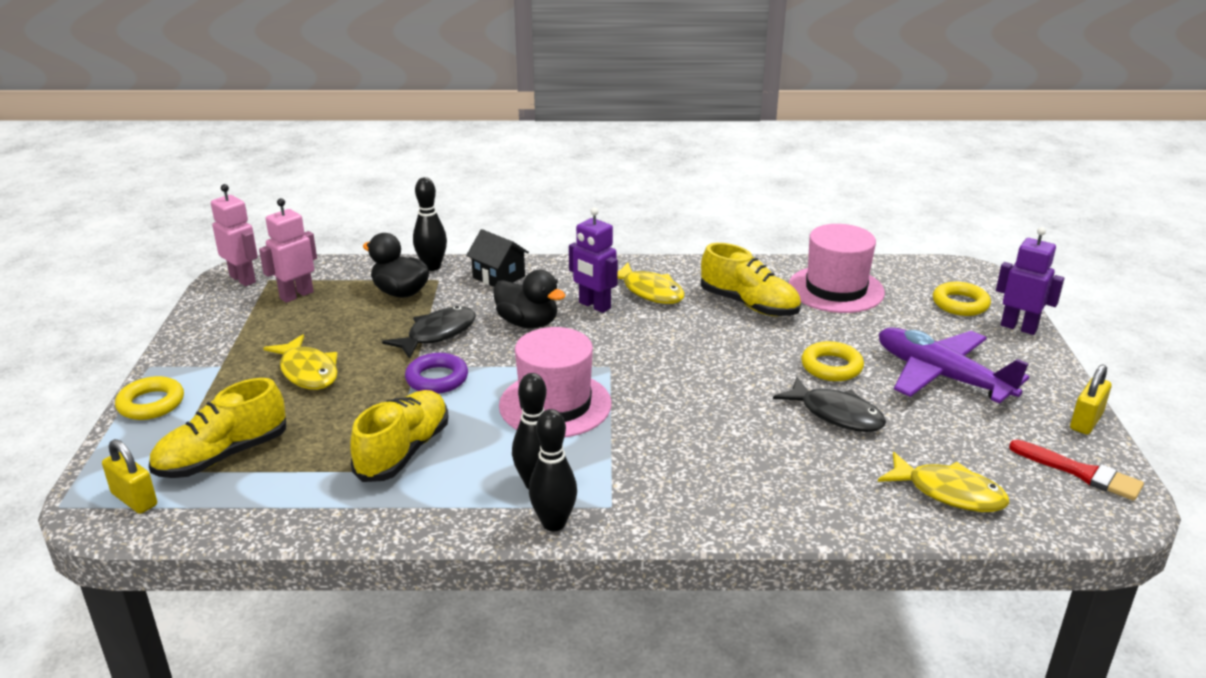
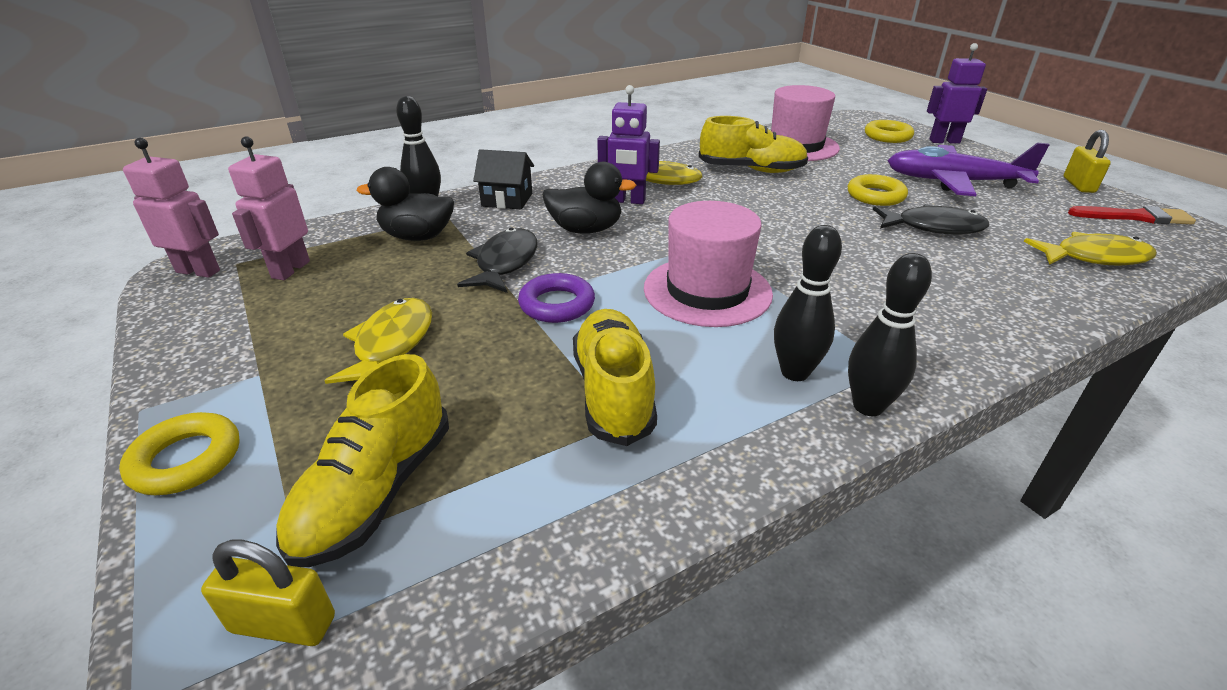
camera: 30 degrees left, 5 degrees up
(308, 372) = (391, 344): yellow fish -> yellow fish turned 105 degrees counterclockwise

